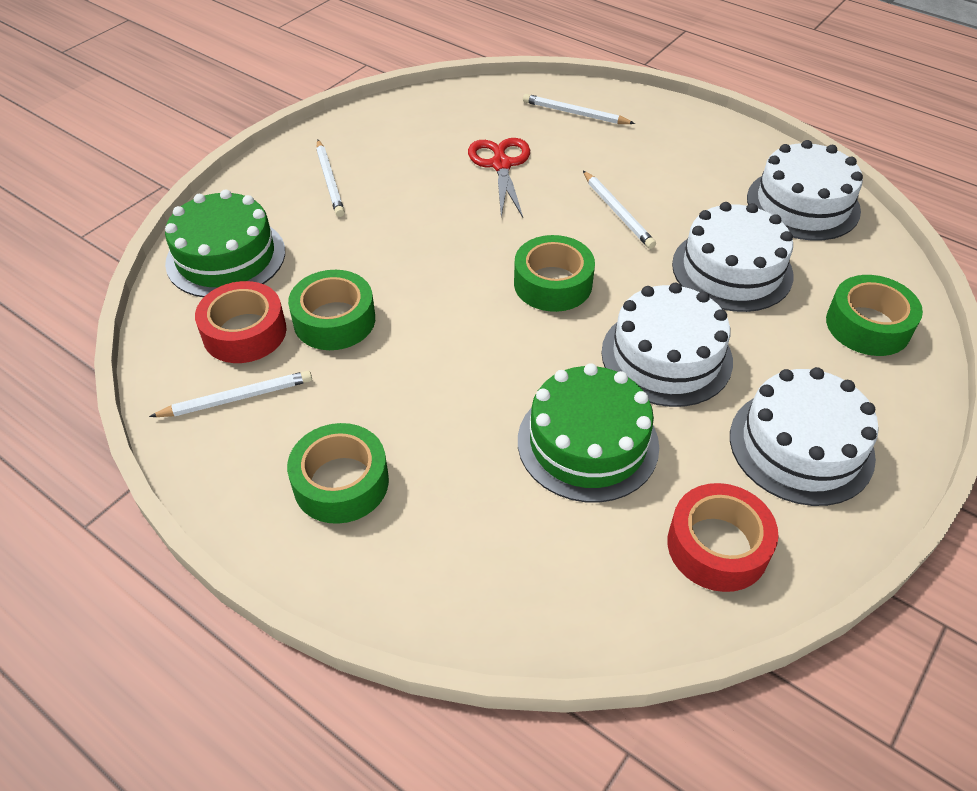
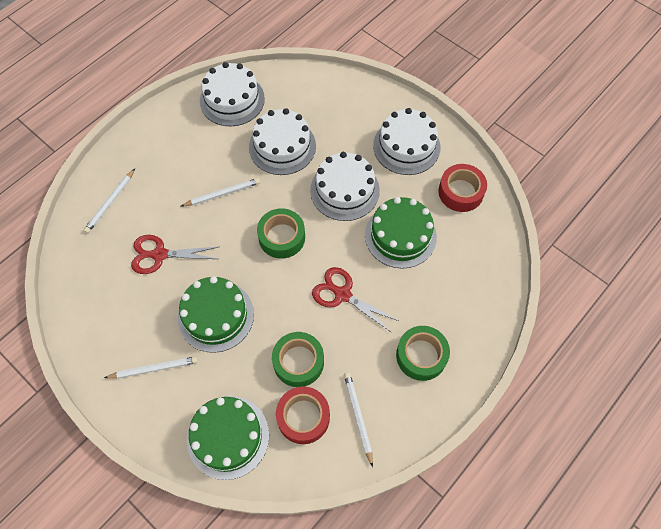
camera: 85 degrees left, 15 degrees up
(409, 227) = (216, 316): none -> green cake
(456, 365) = (342, 294): none -> red scissors
(868, 325) = (331, 98): green tape -> none

